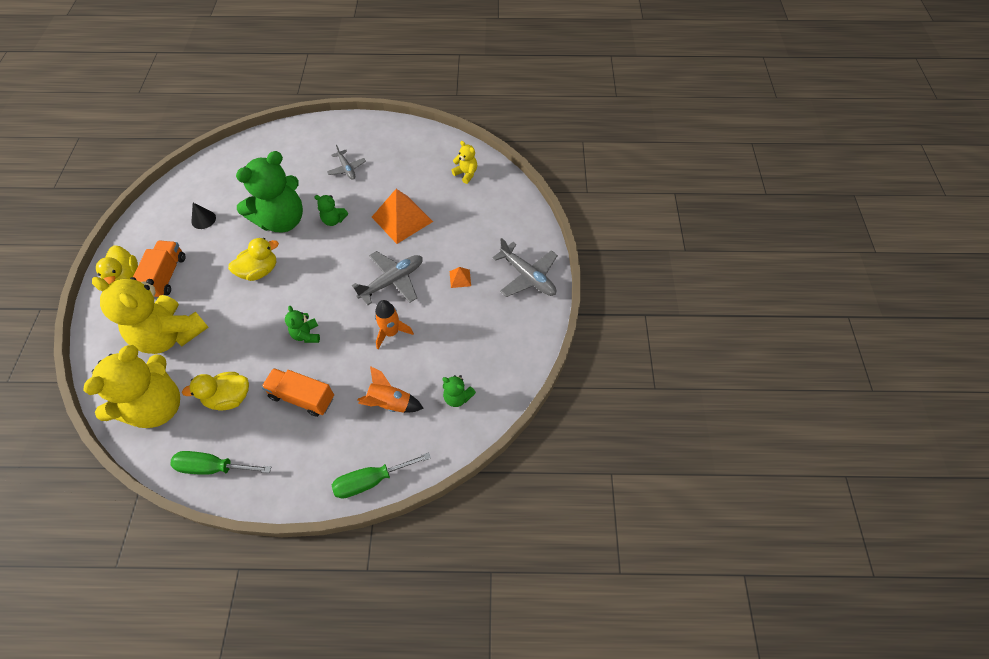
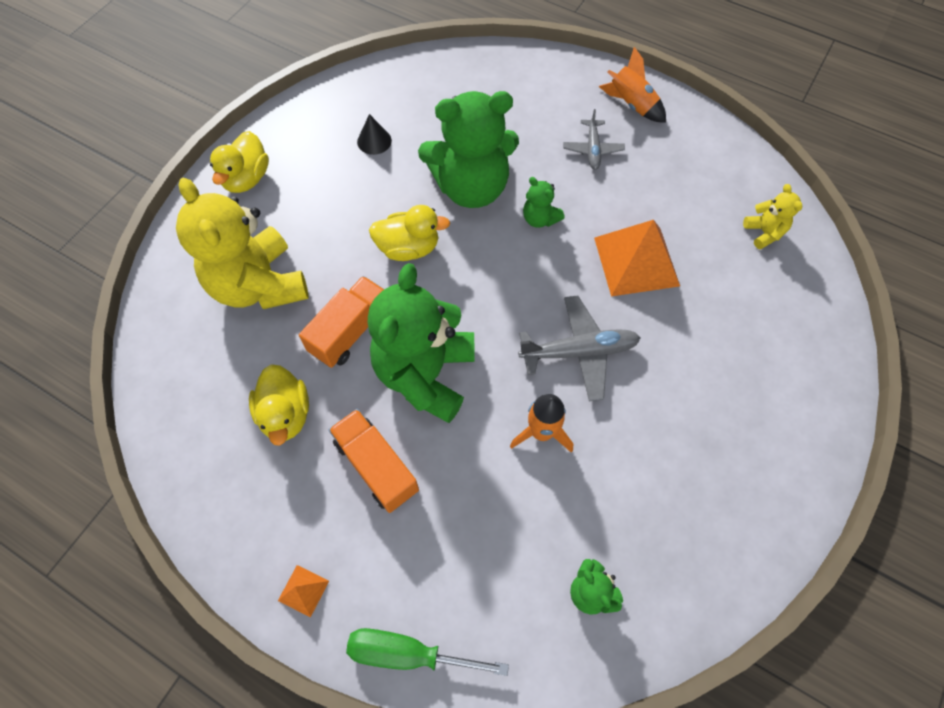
camera: 30 degrees right, 5 degrees up
(157, 407) = (196, 378): yellow teddy bear -> none
(166, 276) = (293, 199): orange truck -> orange truck (351, 331)
(213, 467) = (219, 505): green screwdriver -> none
(229, 398) = (286, 414): yellow duck -> yellow duck turned 120 degrees counterclockwise
(306, 335) = (425, 374): green teddy bear -> green teddy bear, size x2.29
(390, 403) = (489, 544): orange rocket -> orange rocket (631, 104)
(460, 278) = (681, 397): orange pyramid -> orange pyramid (303, 590)
(528, 276) = (789, 448): grey plane -> none

